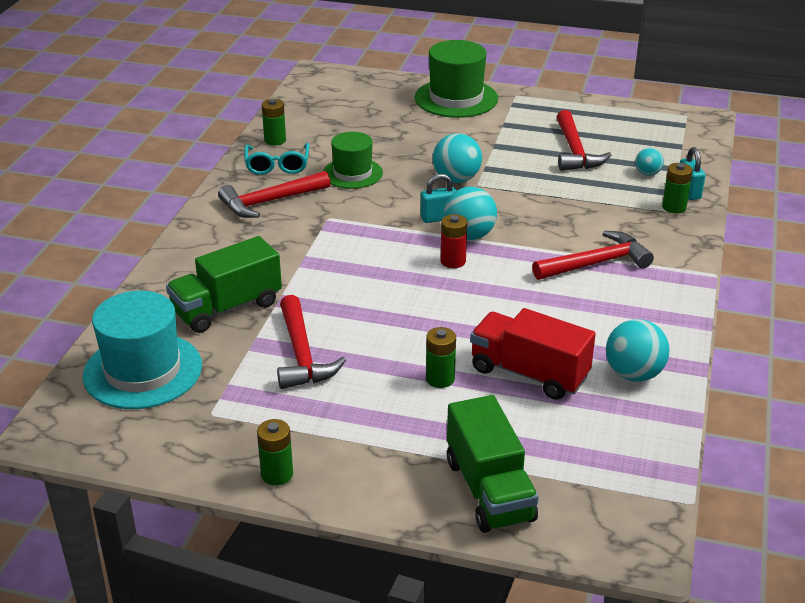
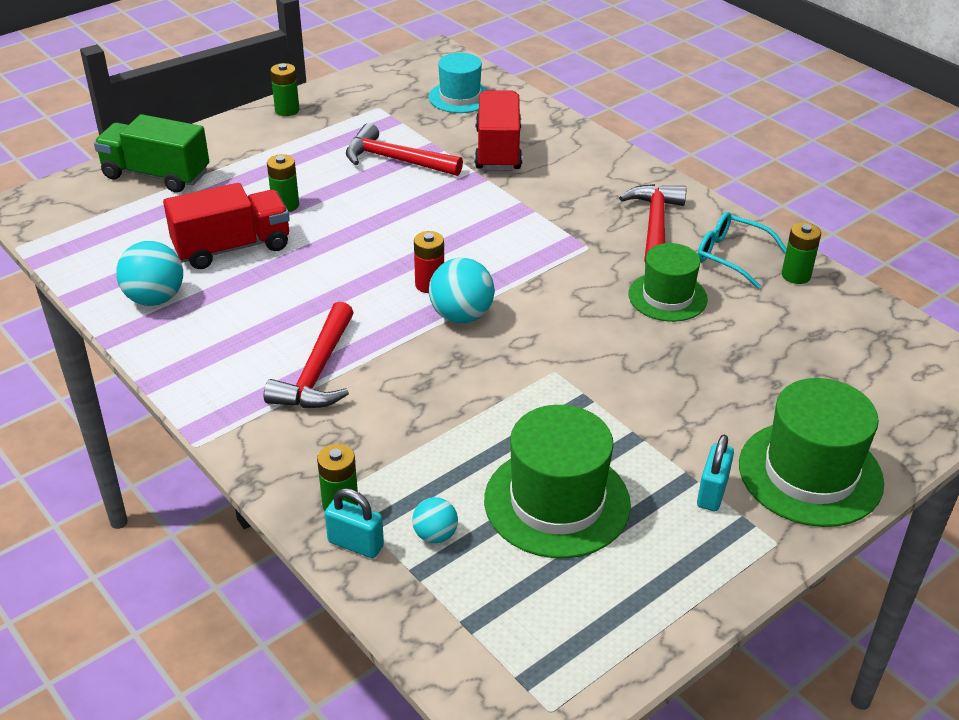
camera: 125 degrees right, 5 degrees up
(143, 371) = (460, 97): turquoise hat -> turquoise hat, size x0.65
(227, 308) = (498, 150): green truck -> red truck
(438, 218) = (515, 312): turquoise padlock -> turquoise padlock (712, 493)
(456, 179) = (583, 362): turquoise ball -> none
(575, 151) = (557, 502): red hammer -> green hat

